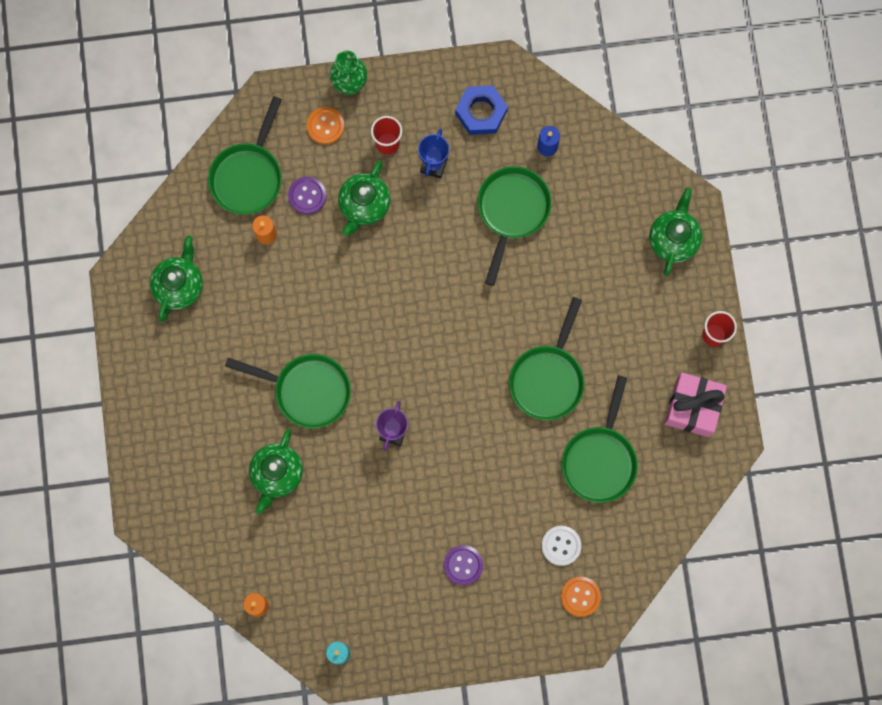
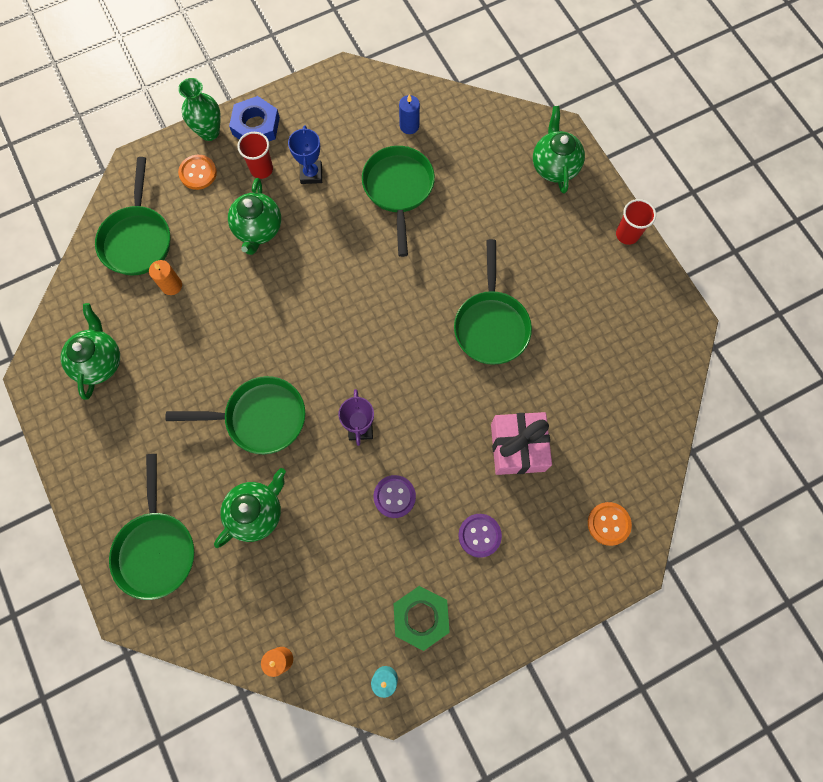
camera: 20 degrees left, 5 degrees down
(277, 474) = (256, 512): green teapot -> green teapot turned 135 degrees counterclockwise
(307, 196) = (200, 238): purple button -> purple button (394, 496)
(387, 615) = (421, 617): none -> green nut
(481, 112) = (338, 117): blue nut -> blue nut (256, 126)
(561, 545) = (568, 480): white button -> none
(600, 459) = (571, 383): green pan -> green pan (156, 548)
(692, 407) = (636, 305): pink gift -> pink gift (517, 447)

